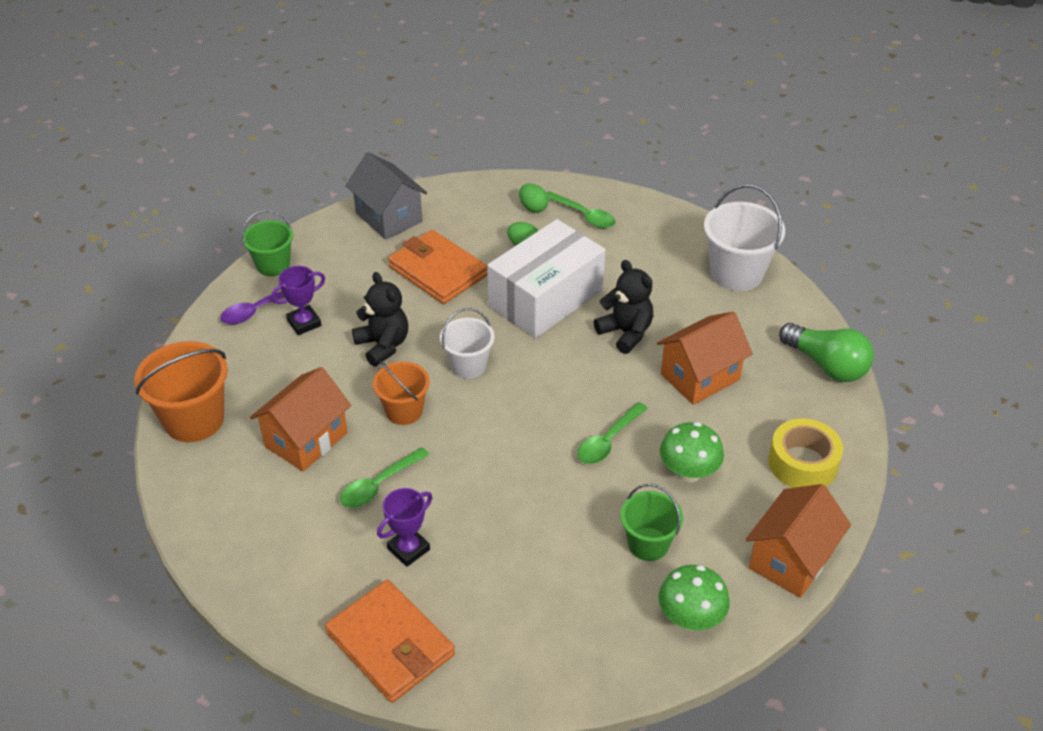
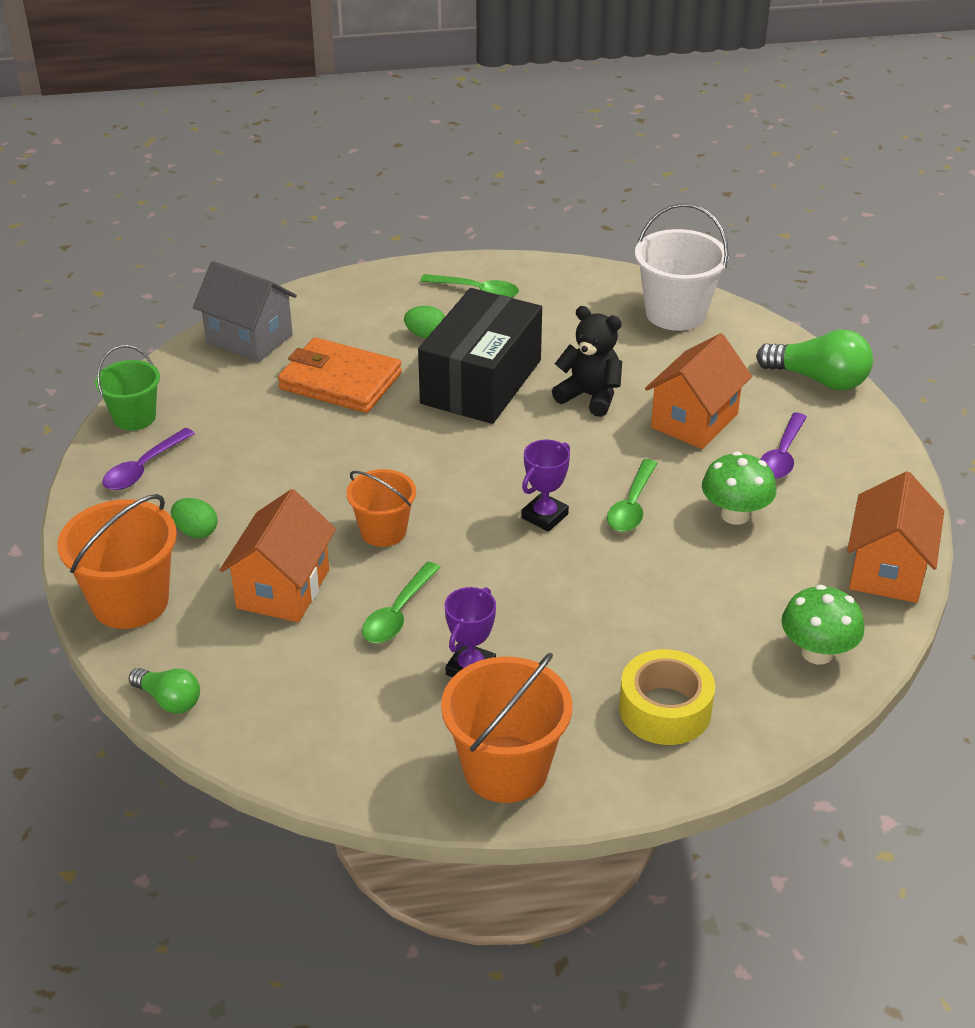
camera: 20 degrees left, 5 degrees down
(180, 509) = (169, 700): none -> green light bulb
(304, 323) = (209, 469): purple trophy -> purple trophy (544, 516)
(383, 345) = (319, 471): black teddy bear -> none
(390, 644) = (505, 769): orange wallet -> orange bucket
(468, 365) = (431, 468): white bucket -> none
(533, 208) = (414, 295): green egg -> green egg (196, 531)
(546, 298) = (481, 382): white box -> black box
(648, 544) = (732, 594): green bucket -> none
(757, 428) = (782, 455): none -> purple spoon
(802, 463) = (847, 477): yellow tape -> yellow tape (665, 709)

